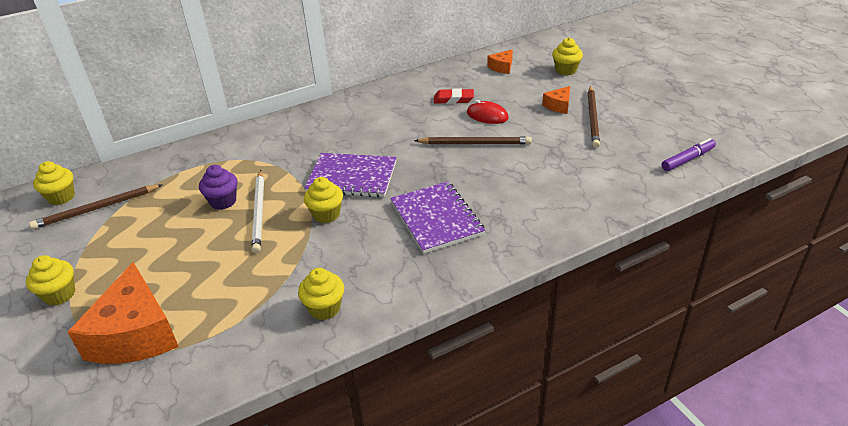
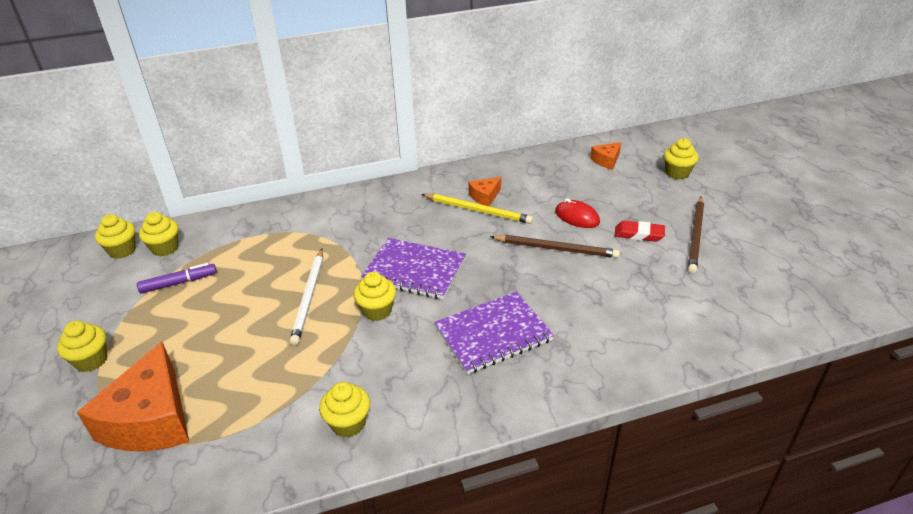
camera: 10 degrees right, 0 degrees up
(96, 209) = (152, 269): brown pencil -> none
(104, 190) = (165, 248): none -> yellow cupcake
(223, 201) = (276, 279): purple cupcake -> none
(397, 121) = (478, 210): none -> yellow pencil
(436, 218) = (493, 334): purple notebook -> purple notebook turned 75 degrees clockwise
(453, 99) = (544, 192): red eraser -> red eraser (639, 234)
(558, 106) = (660, 215): orange cheese -> orange cheese (485, 197)
(688, 159) = (798, 303): purple marker -> purple marker (179, 283)

